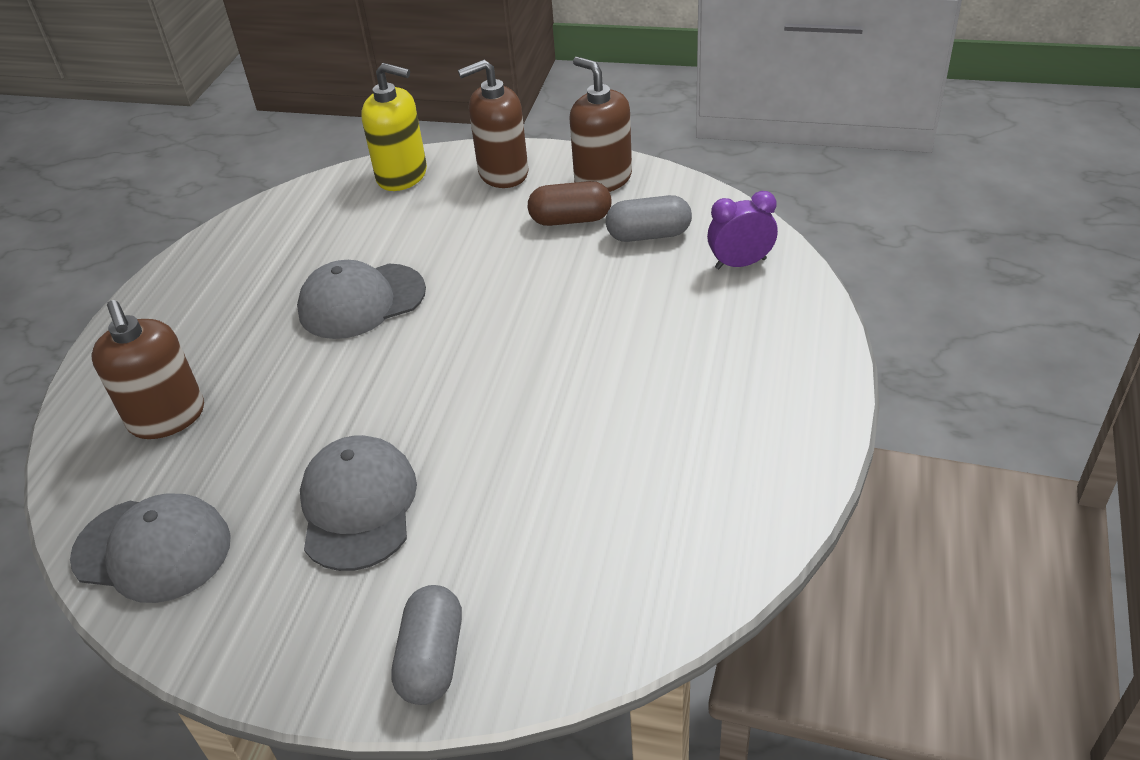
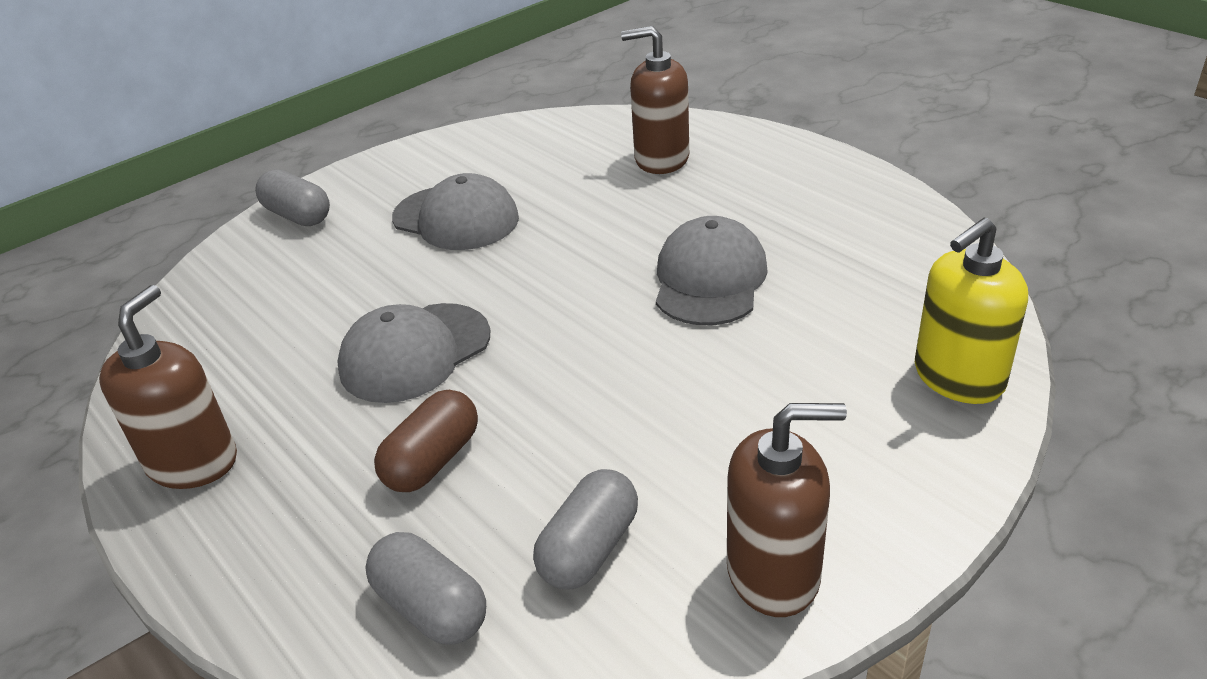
camera: 125 degrees right, 5 degrees down
(152, 549) = (531, 139): grey cap -> grey cap (415, 352)
(503, 173) = (885, 473): brown soap dispenser -> brown soap dispenser (193, 462)
(570, 219) = (702, 489): brown capsule -> brown capsule (432, 460)
(740, 263) = (431, 607): purple clock -> grey capsule

